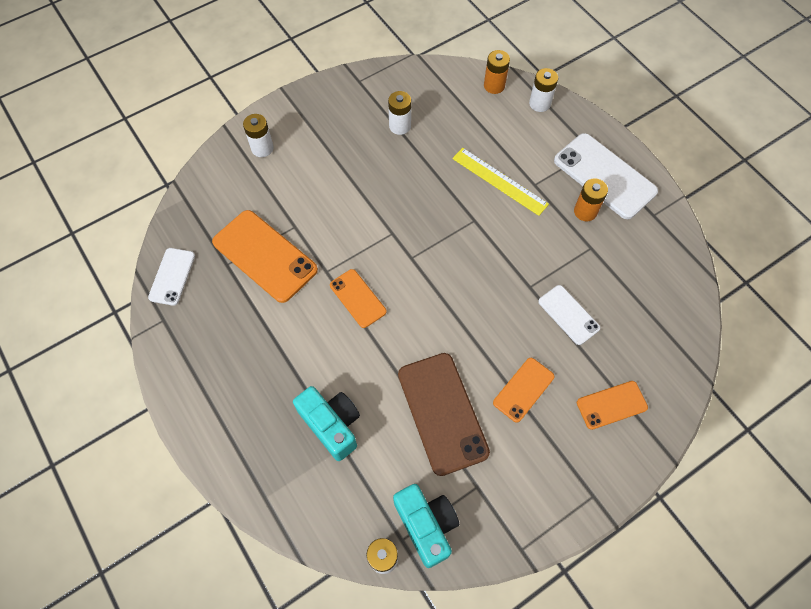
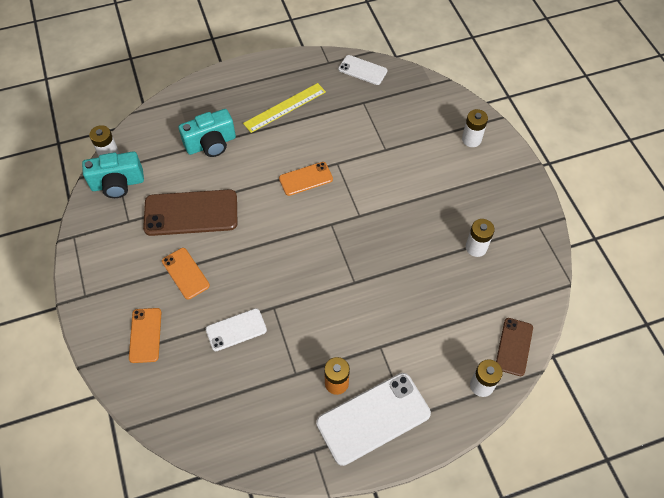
camera: 105 degrees right, 5 degrees down
(265, 256) = (363, 126): orange phone -> none
(494, 86) = (514, 346): orange battery -> brown phone
(499, 181) = (391, 316): yellow ruler -> yellow ruler (284, 107)

